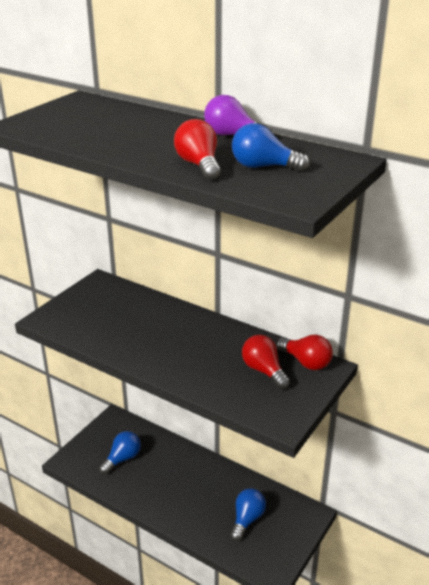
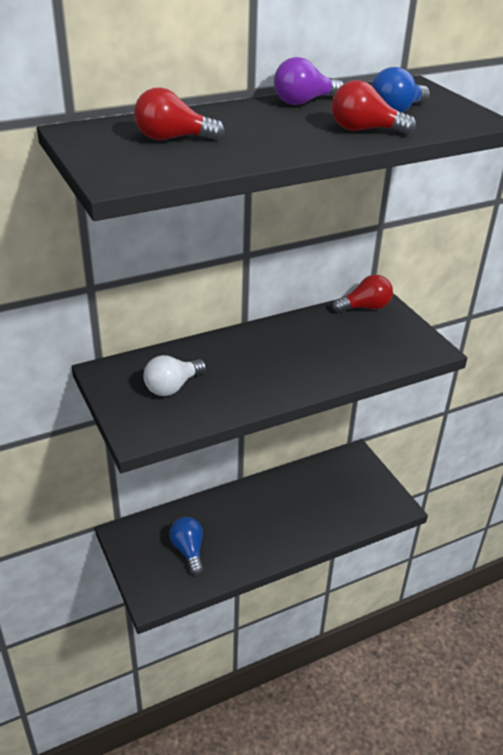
camera: 60 degrees left, 5 degrees up
(106, 312) = (172, 387): none -> white light bulb
(247, 519) = (334, 495): blue light bulb -> none
(264, 371) = (359, 332): red light bulb -> red light bulb (172, 138)

